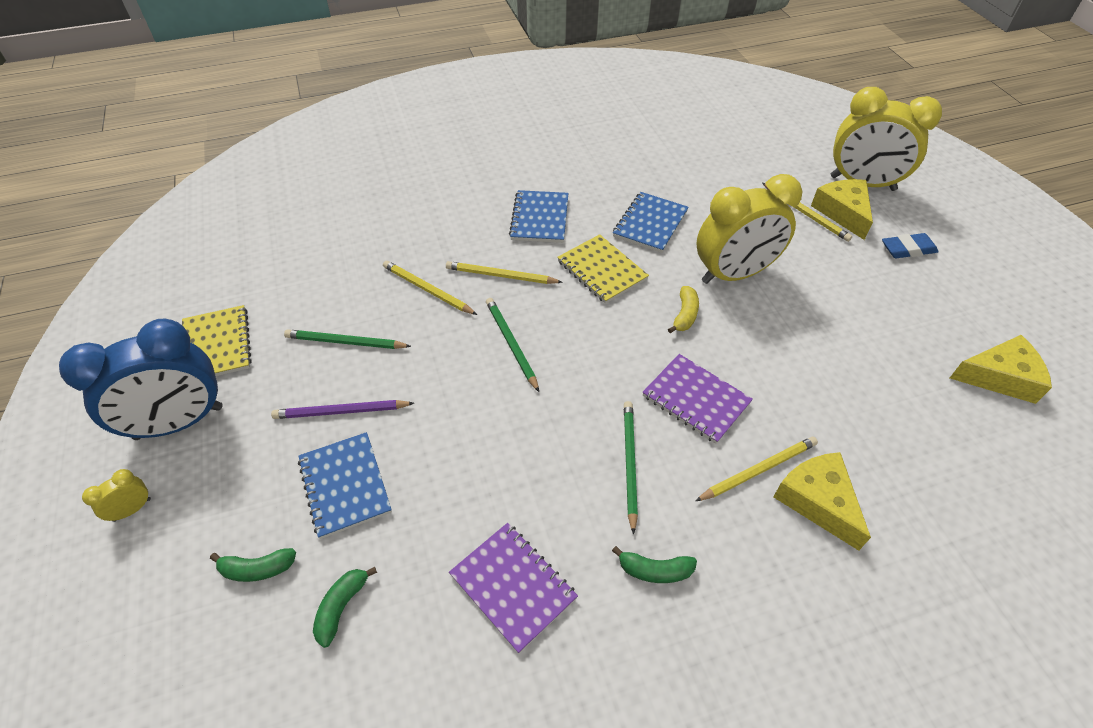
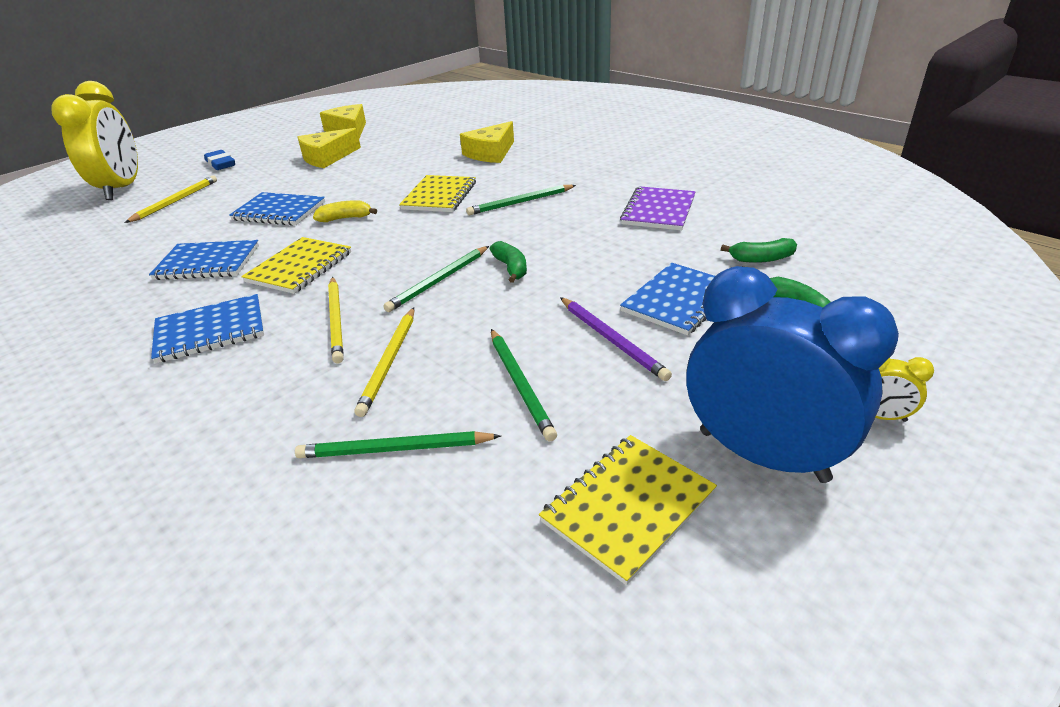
camera: 115 degrees left, 15 degrees down
(347, 273) = (395, 449): none -> green pencil
(655, 570) = (590, 178): green banana -> green banana (511, 268)
(696, 399) = (439, 196): purple notebook -> yellow notebook
(734, 274) = (279, 211): yellow clock -> blue notebook
(758, 470) = (484, 169): yellow pencil -> none
(843, 212) = (171, 189): yellow cheese -> yellow cheese (327, 157)

